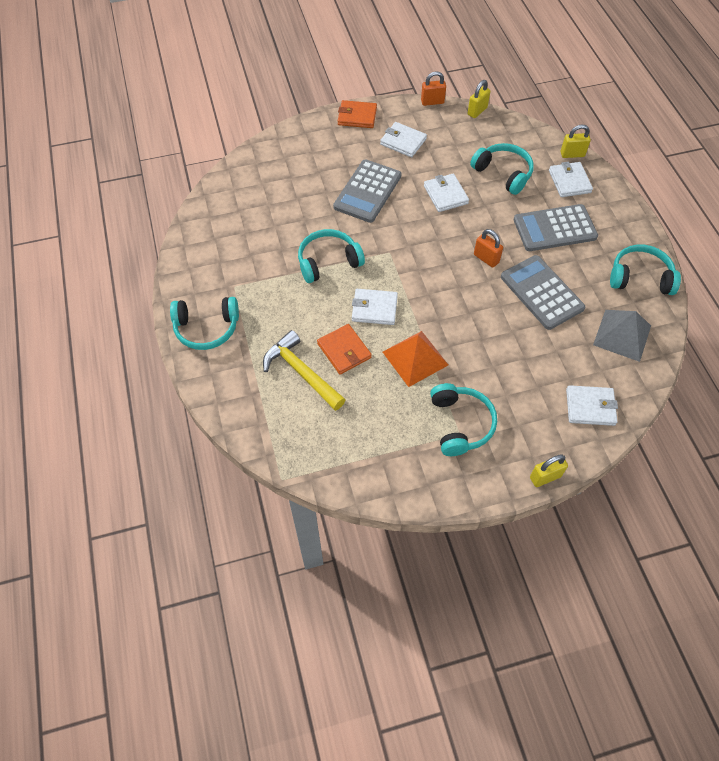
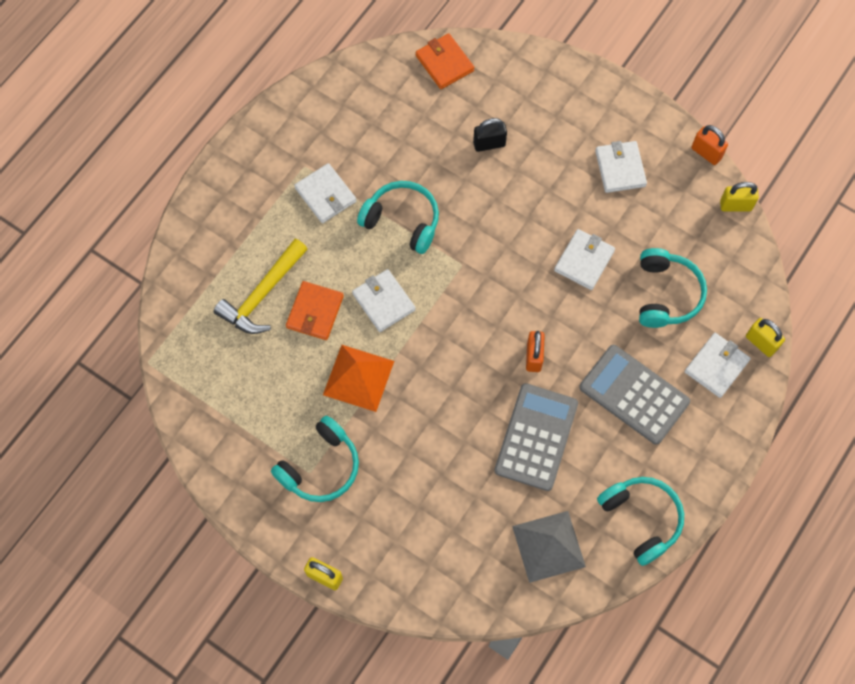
camera: 50 degrees right, 10 degrees up
(207, 328) = (241, 182): turquoise headphones -> none
(301, 372) = (262, 295): yellow hammer -> yellow hammer turned 150 degrees counterclockwise
(323, 187) = (489, 144): none -> black padlock
(357, 116) = (614, 99): orange wallet -> orange wallet (444, 63)
(367, 191) = (521, 187): grey calculator -> none
(590, 407) = (435, 569): white wallet -> white wallet (325, 195)

